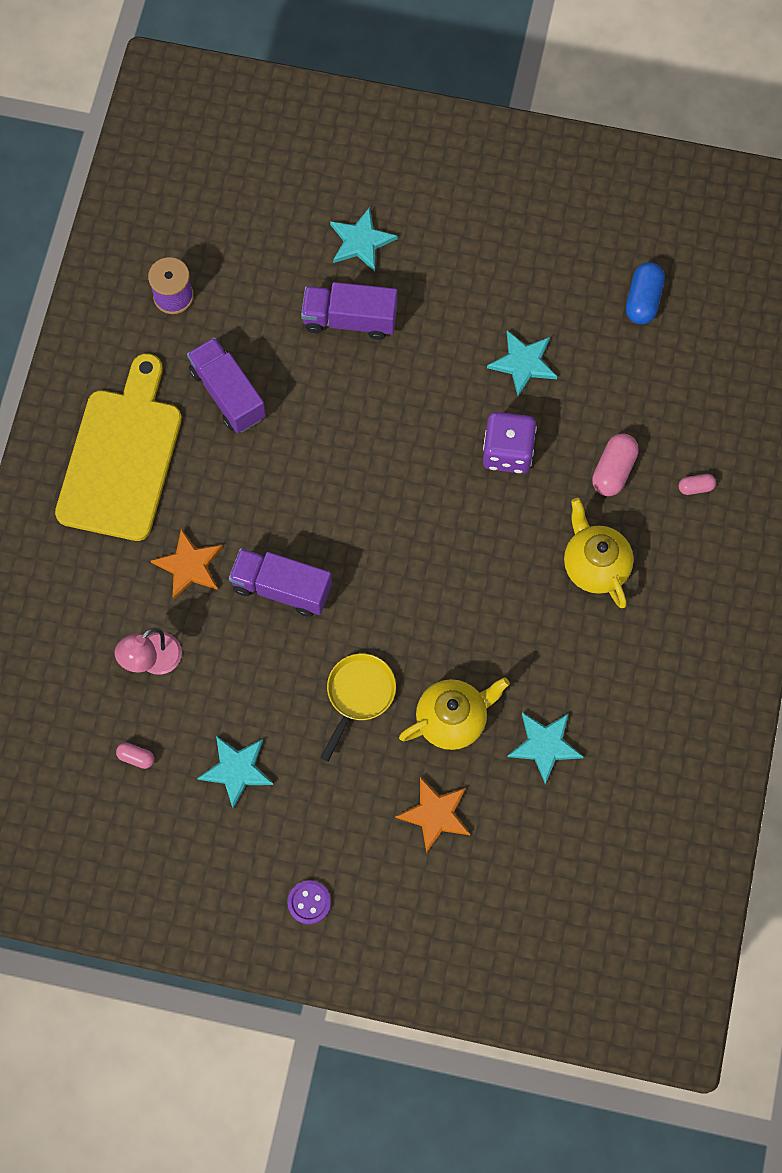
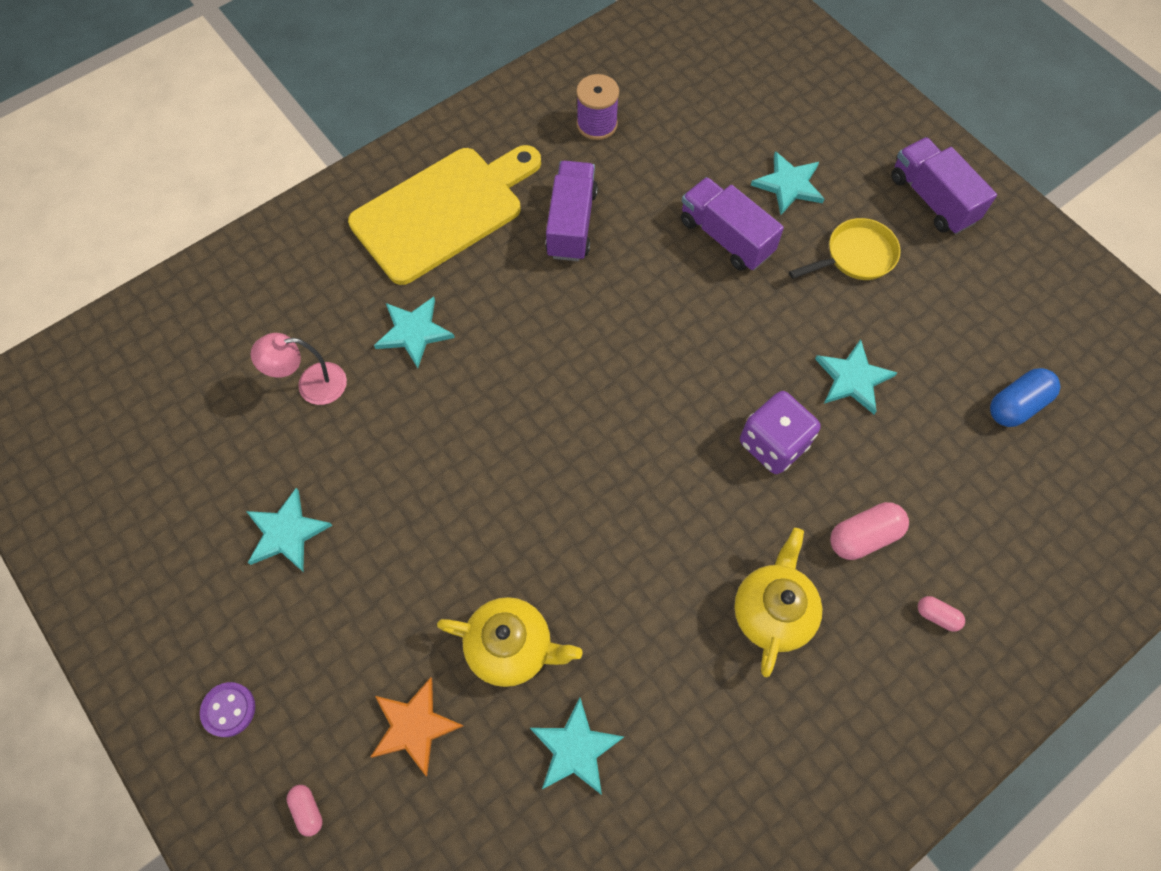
camera: 40 degrees right, 5 degrees down
(136, 757) = (220, 453): pink capsule -> pink capsule (307, 810)
(189, 566) = (414, 332): orange star -> turquoise star
(281, 588) = (470, 408): purple truck -> purple truck (932, 199)
(359, 695) = (449, 553): yellow pan -> yellow pan (856, 256)

